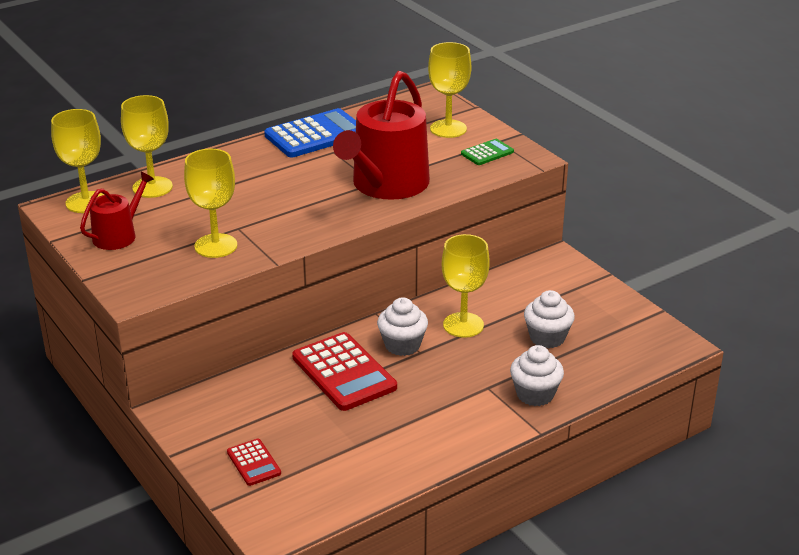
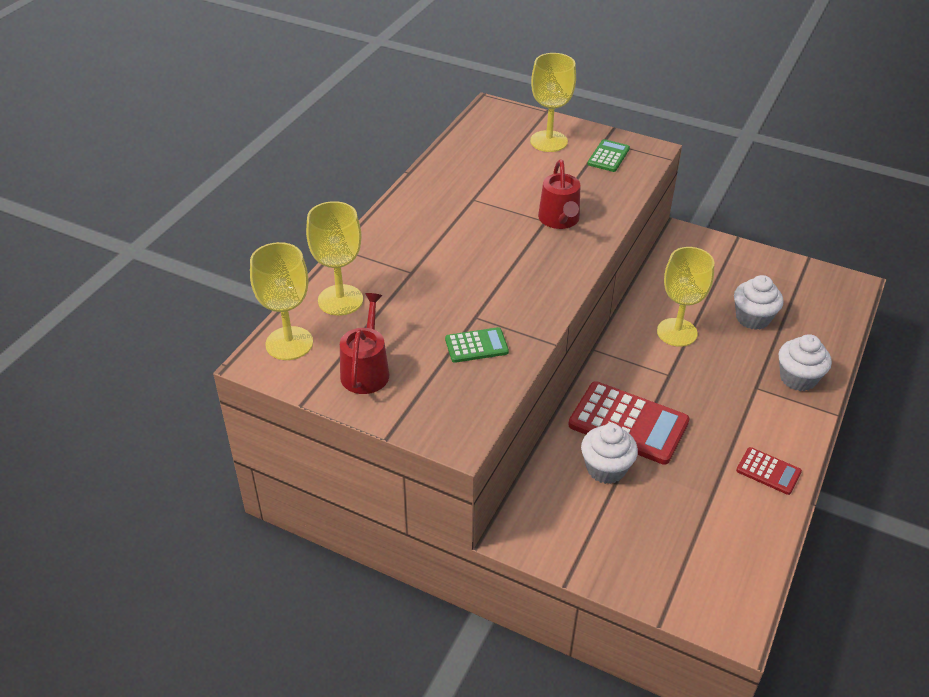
camera: 30 degrees left, 10 degrees up
(216, 246) = (476, 346): yellow goblet -> green calculator
(254, 463) = (646, 557): red calculator -> red calculator (768, 471)
(315, 135) = (437, 185): blue calculator -> none
(386, 185) = (559, 220): red watering can -> red watering can, size x0.52
(402, 345) = (648, 373): white cupcake -> white cupcake (606, 468)

